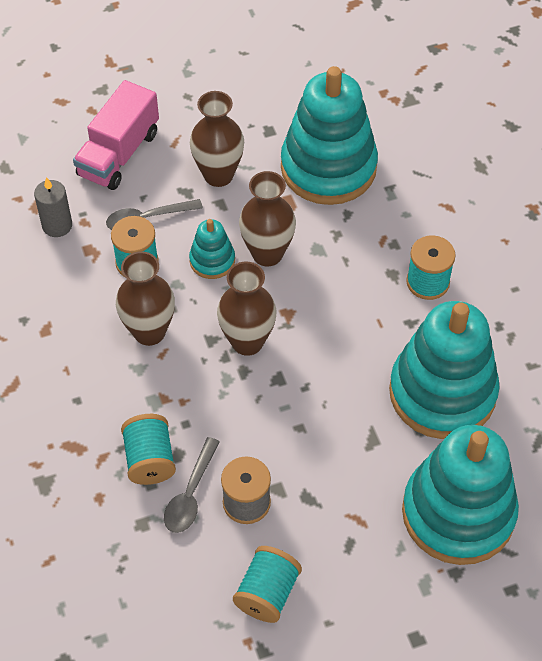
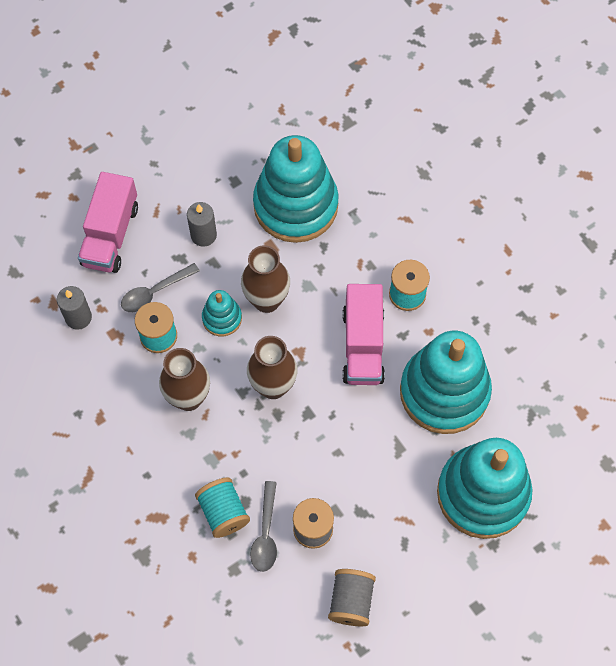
camera: 15 degrees left, 10 degrees up
(218, 175) = (203, 235): brown vase -> grey candle
(267, 593) = (351, 601): turquoise spool -> grey spool
(362, 323) = (363, 345): none -> pink truck

